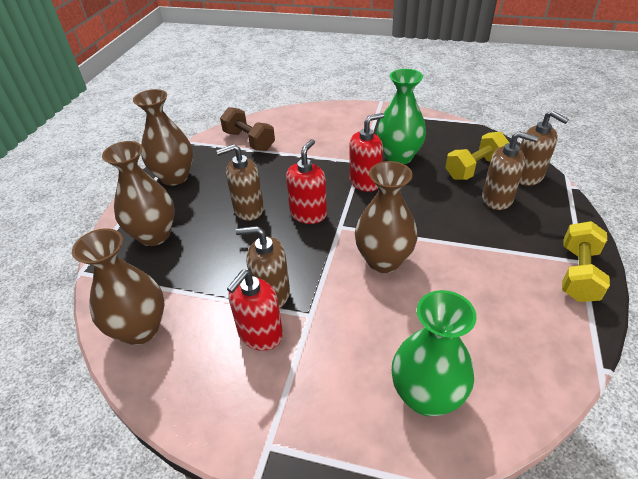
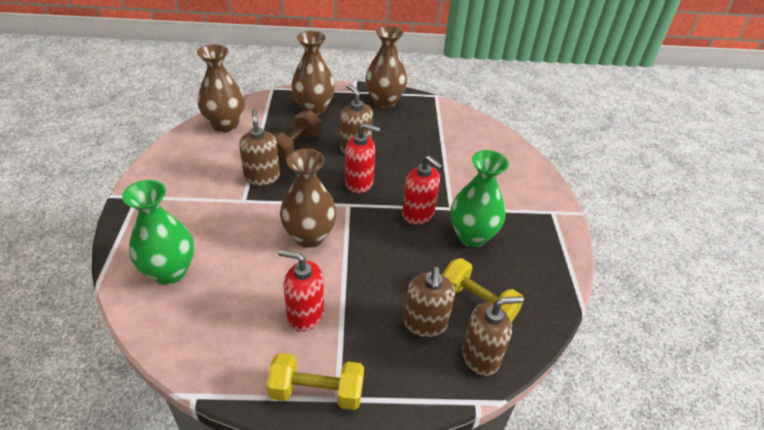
camera: 70 degrees right, 0 degrees up
(249, 141) = (453, 130): brown dumbbell -> brown dumbbell (295, 147)
(260, 334) = (223, 178): red soap dispenser -> red soap dispenser (305, 314)
(528, 176) = (480, 356): brown soap dispenser -> brown soap dispenser turned 135 degrees counterclockwise

